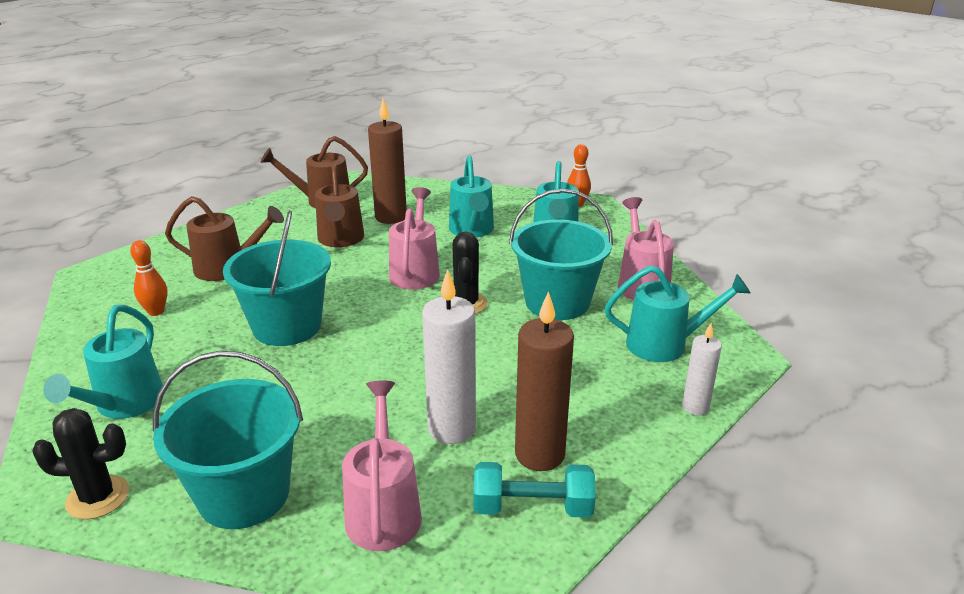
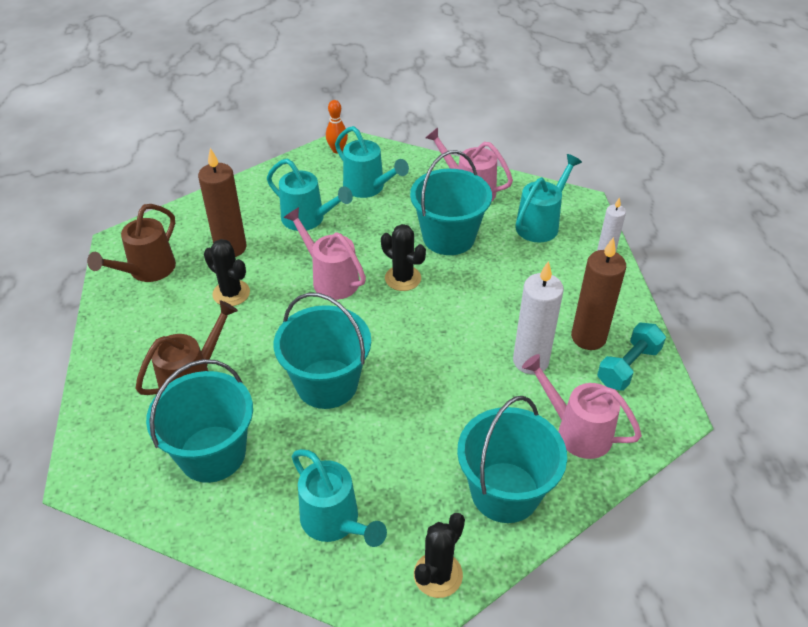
camera: 50 degrees left, 15 degrees up
(156, 311) = (212, 454): orange bowling pin -> turquoise bucket
(340, 240) = (231, 293): brown watering can -> black cactus

